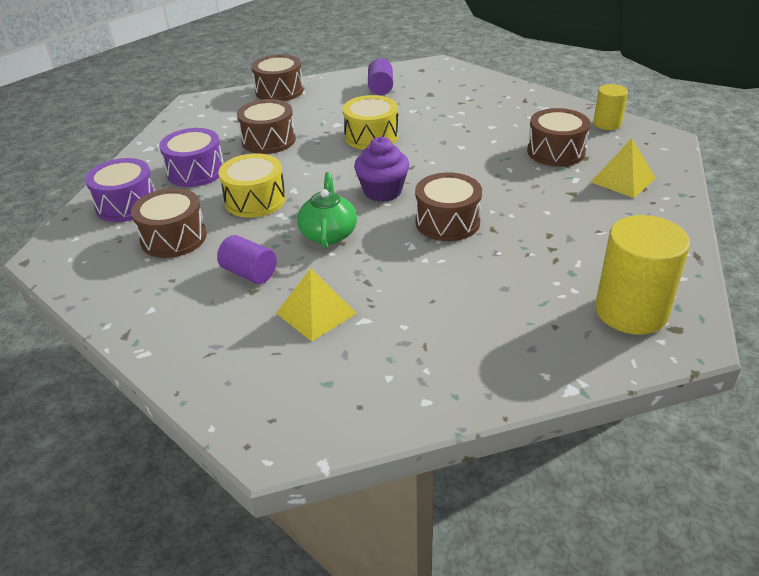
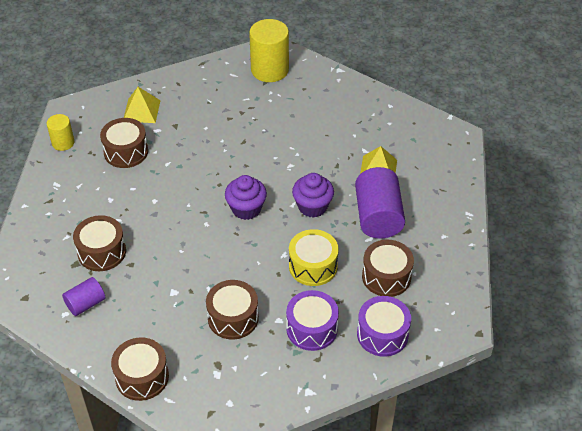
camera: 130 degrees left, 10 degrees up
(249, 273) = (378, 216): purple cylinder -> purple cylinder, size x1.80
(328, 234) = (312, 206): green teapot -> purple cupcake
(371, 136) = (178, 258): yellow drum -> none
(447, 222) = (253, 162): brown drum -> brown drum (102, 252)

